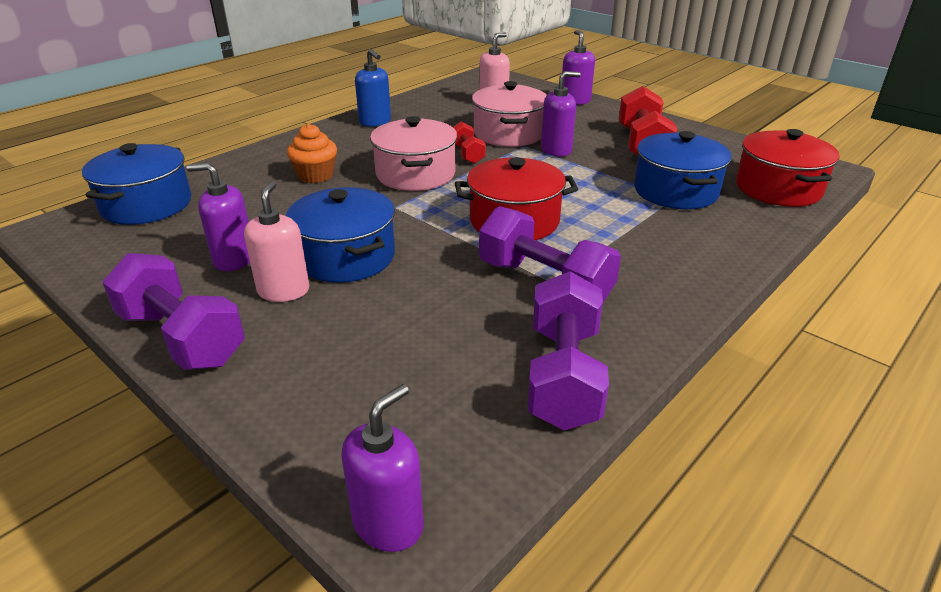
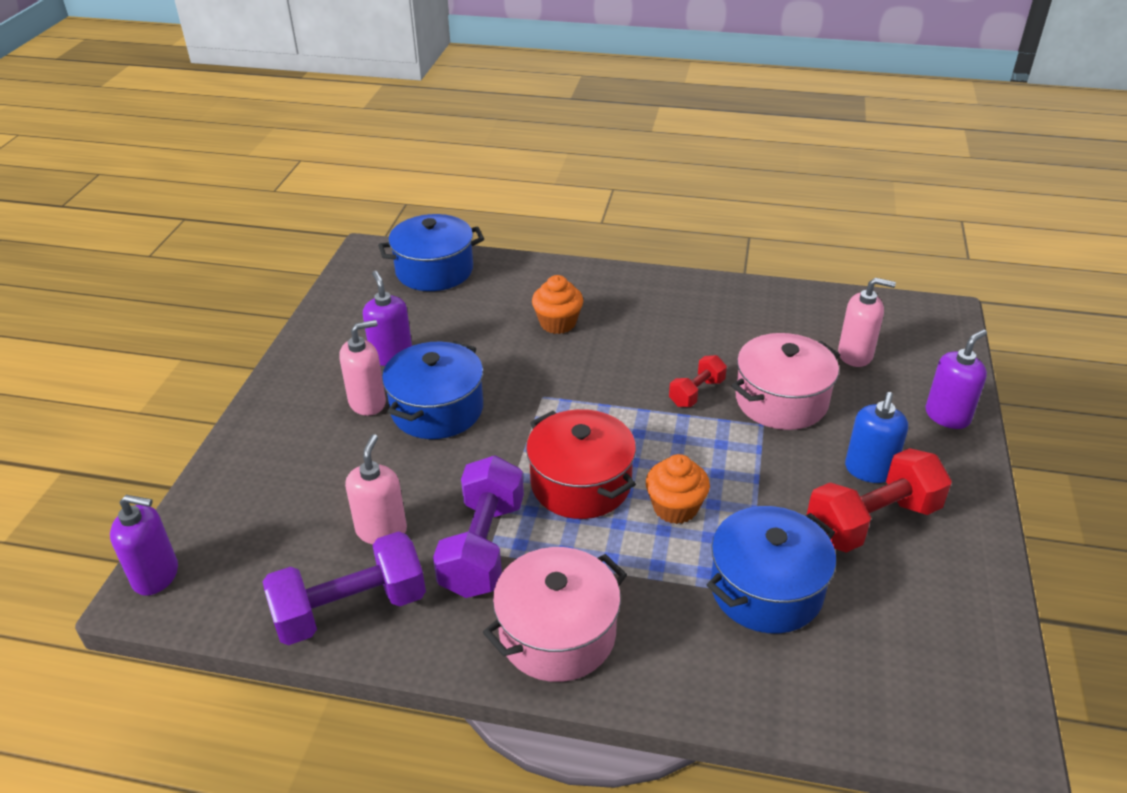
camera: 60 degrees right, 5 degrees up
(182, 338) = (284, 388): purple dumbbell -> none
(375, 122) = (707, 299): blue soap dispenser -> blue soap dispenser (869, 470)
(415, 174) = (617, 379): pink pot -> pink pot (557, 634)
(474, 330) = (381, 530): none -> pink soap dispenser
(556, 150) = (777, 453): purple soap dispenser -> none
(574, 195) = (675, 507): none -> orange cupcake
(778, 188) = (872, 691): red pot -> none

